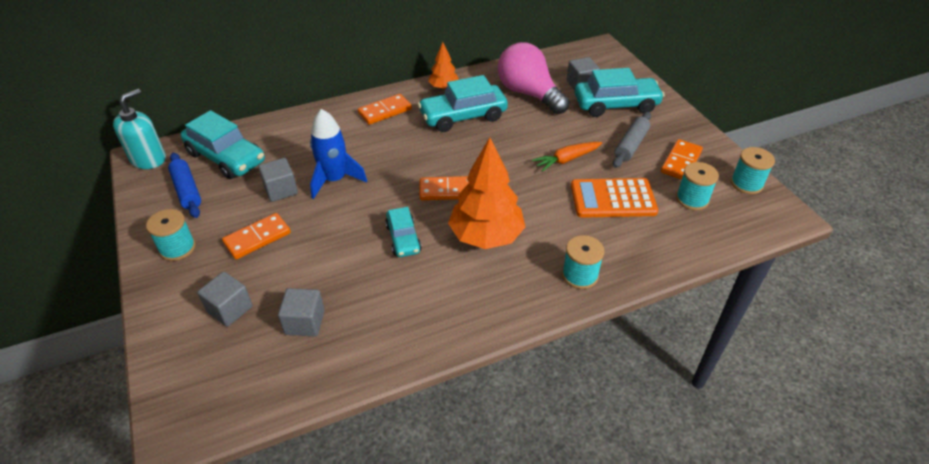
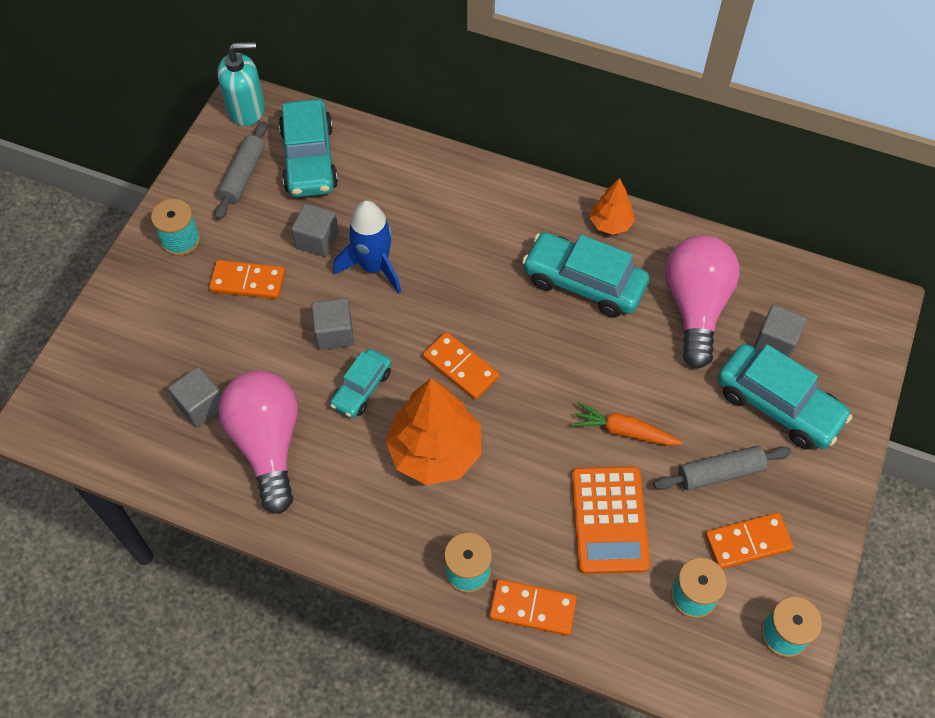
camera: 45 degrees right, 15 degrees up
(187, 190) = (243, 176): blue rolling pin -> grey rolling pin
(230, 309) = (162, 341): grey cube -> grey cube (334, 333)
(379, 308) = (268, 444): none -> pink light bulb
(385, 111) = (512, 211): orange domino -> orange domino (532, 608)
(613, 199) = (609, 520): orange calculator -> orange calculator turned 135 degrees counterclockwise

